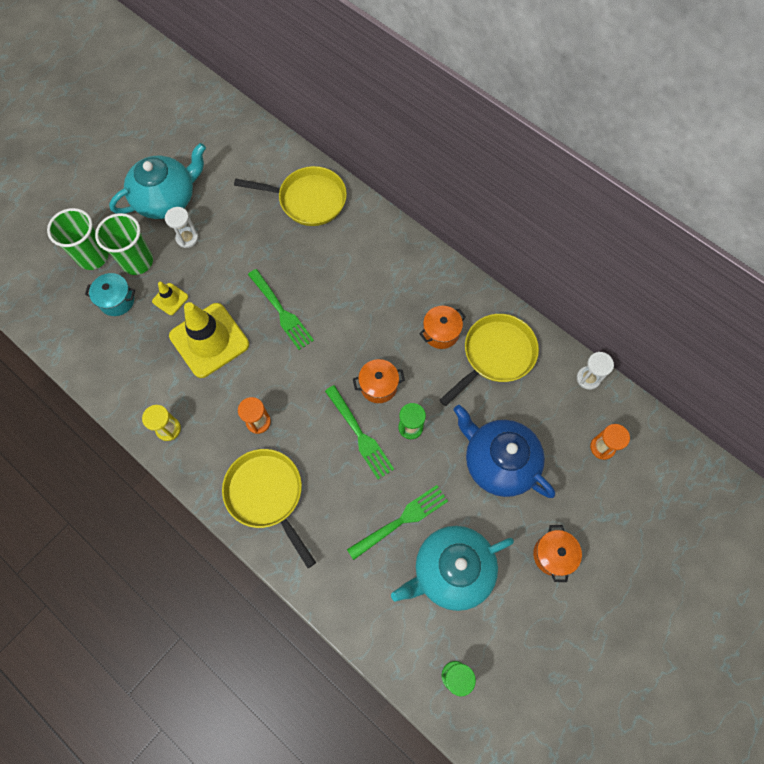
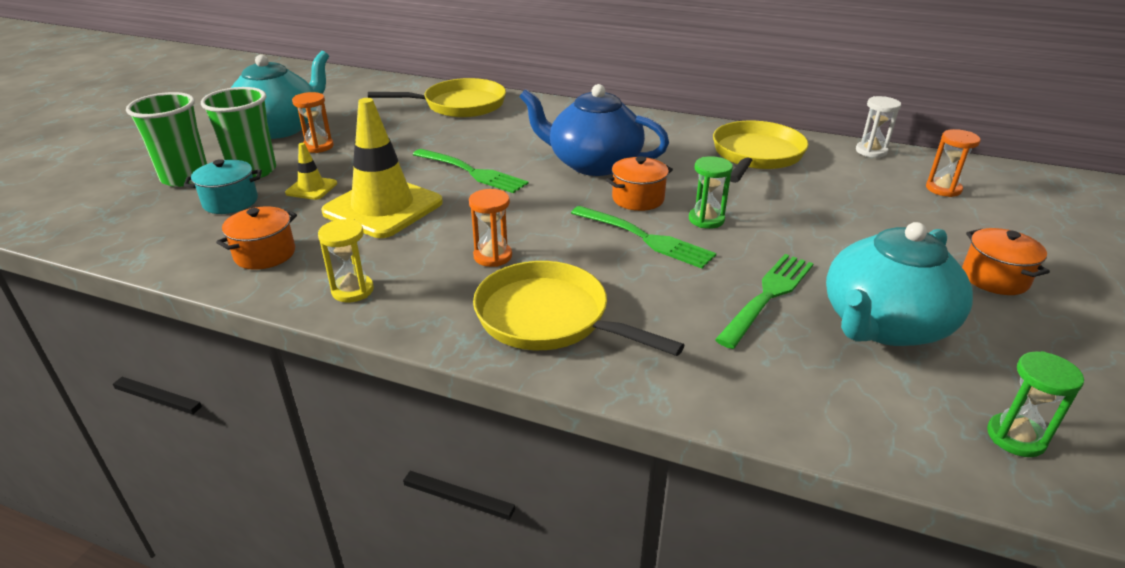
camera: 20 degrees left, 35 degrees down
(187, 238) = (318, 146): white hourglass -> orange hourglass
(441, 333) = (680, 153): orange pot -> orange pot (265, 254)
(498, 461) = (840, 222): blue teapot -> blue teapot (593, 163)

